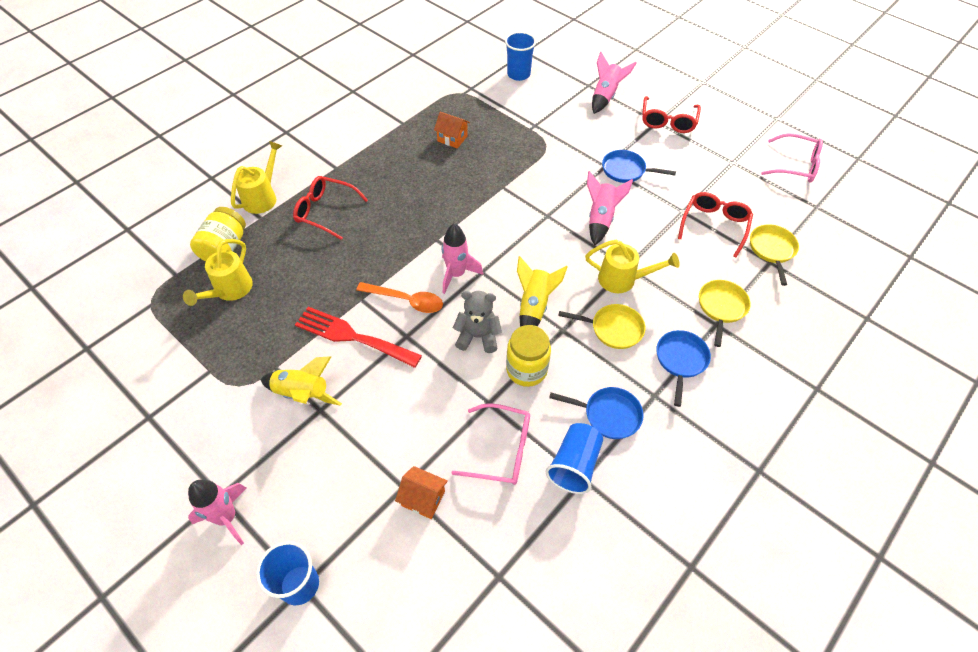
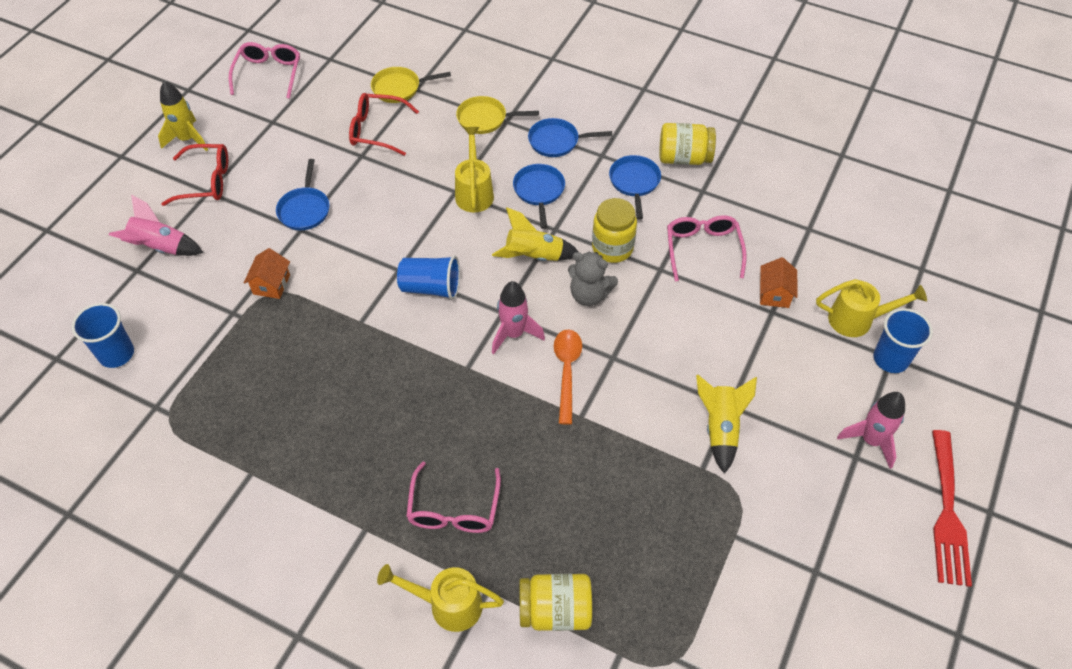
camera: 105 degrees left, 0 degrees up
(230, 290) = (620, 569): yellow watering can -> yellow watering can (857, 320)
(325, 211) = (454, 509): red glasses -> pink glasses
(352, 336) = (633, 407): red fork -> red fork (947, 513)
(452, 138) = (276, 400): orange house -> orange house (271, 284)
(478, 336) = (589, 295): grey teddy bear -> grey teddy bear turned 60 degrees counterclockwise
(574, 465) = (693, 198): blue cup -> blue cup (431, 287)
(601, 219) = (391, 221): pink rocket -> none
(613, 329) = (539, 191): yellow pan -> blue pan
(636, 477) = (684, 158): none -> yellow jar
(717, 115) = (187, 139): none -> yellow rocket

